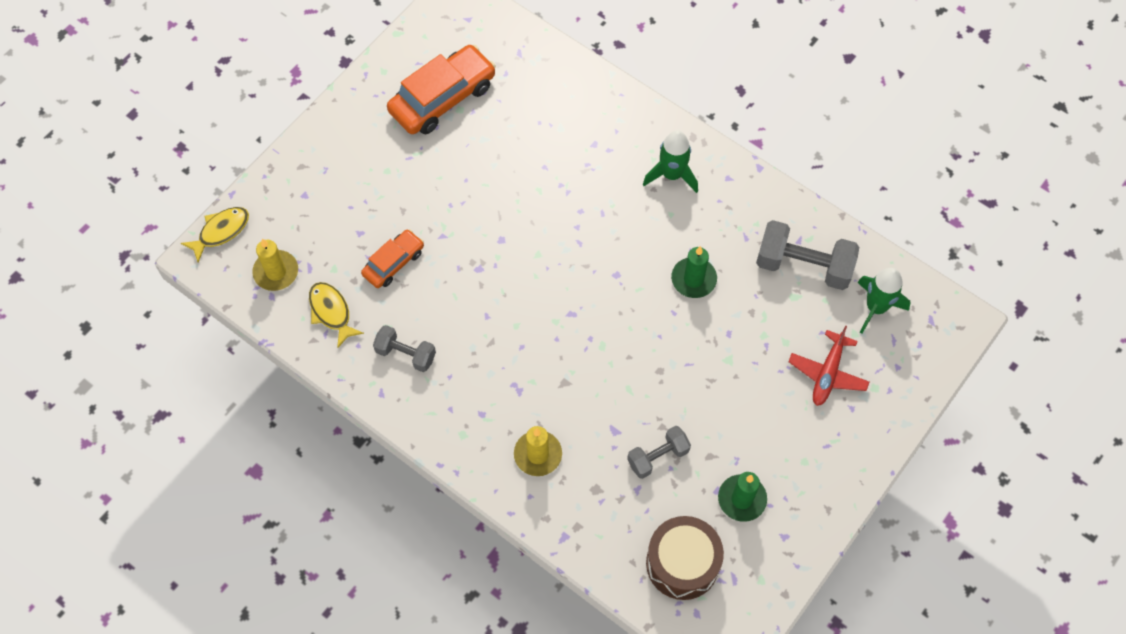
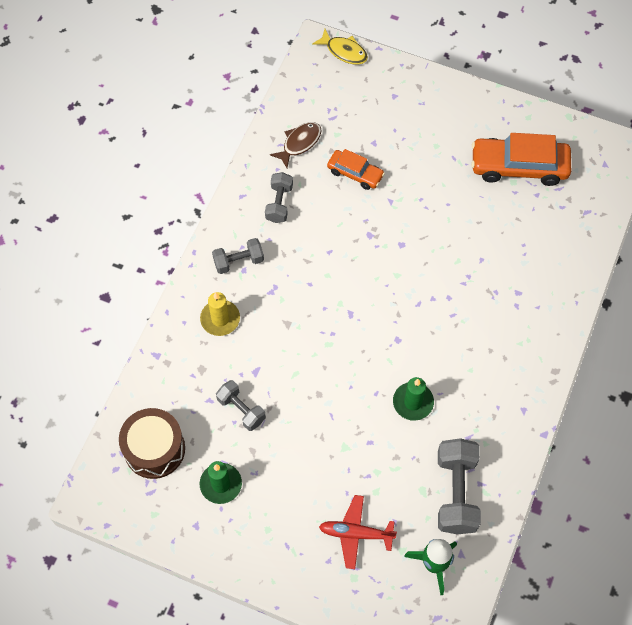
camera: 75 degrees right, 0 degrees up
(276, 272) = (322, 97): yellow candle -> none
(331, 312) = (299, 143): yellow fish -> brown fish
(443, 98) = (519, 166): orange car -> orange car turned 150 degrees clockwise
(468, 417) = (238, 261): none -> grey dumbbell
(672, 175) = (510, 362): green rocket -> none

